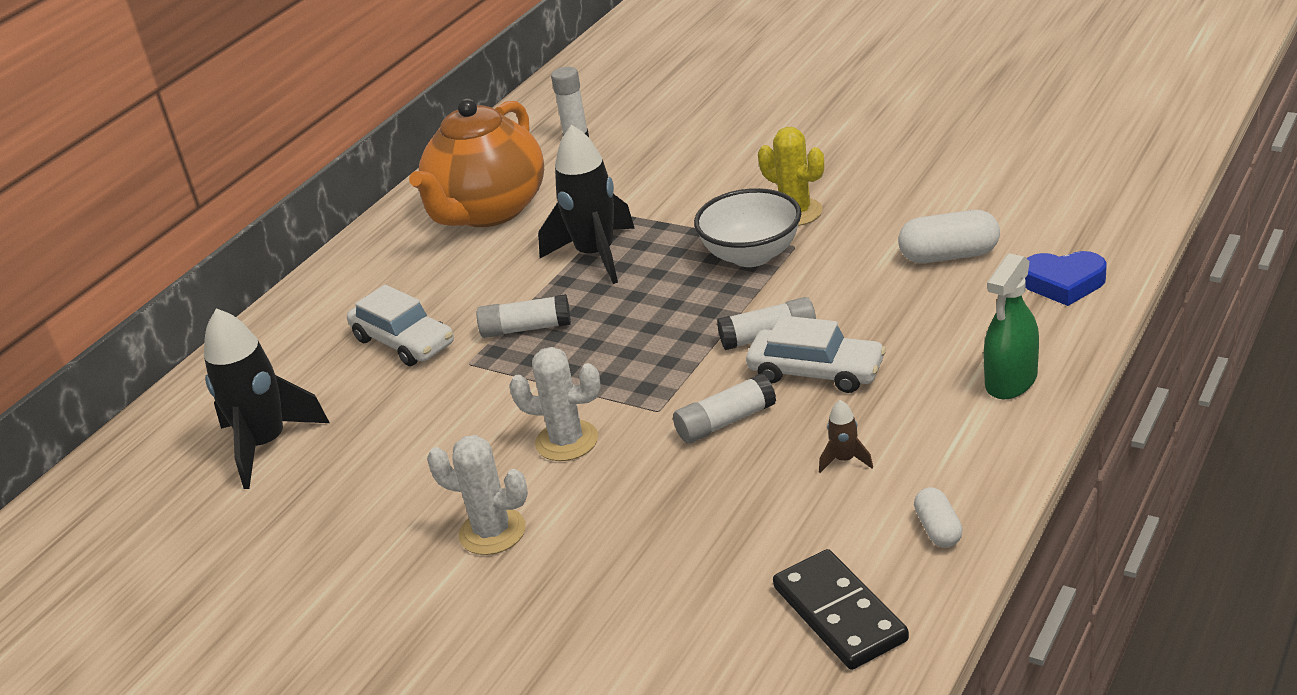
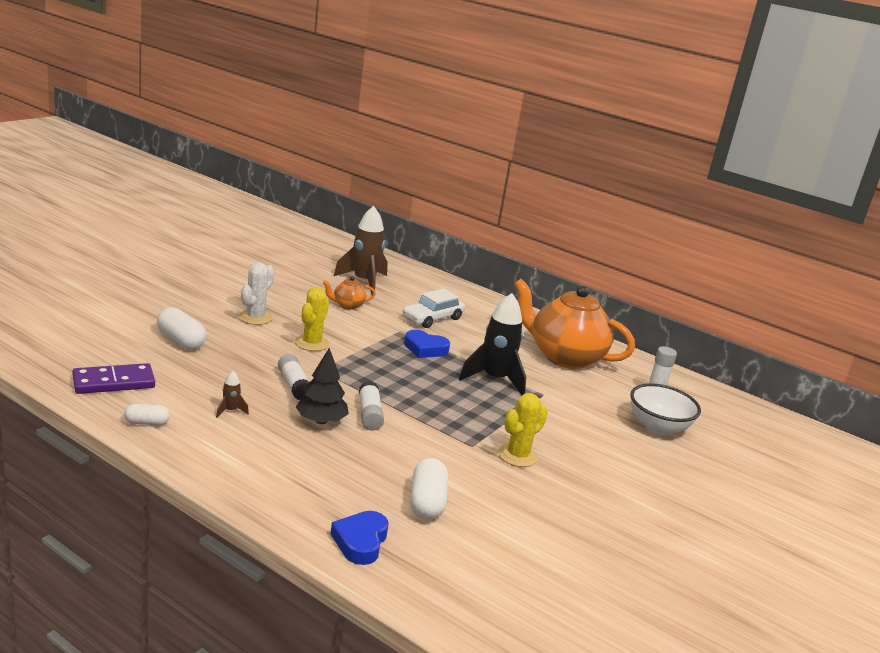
camera: 85 degrees right, 10 degrees down
(266, 445) = (364, 282): black rocket -> brown rocket
(387, 439) = (347, 305): none -> orange teapot
(526, 328) = (425, 349): white glue stick -> blue heart
(567, 441) = (312, 343): white cactus -> yellow cactus
(639, 591) = (181, 341): none -> white capsule
(751, 255) = (468, 428): white bowl -> white bowl (658, 427)
(816, 372) = (321, 421): white car -> black tree
(840, 613) = (114, 382): black domino -> purple domino
(1011, 381) = (260, 484): green spray bottle -> none

